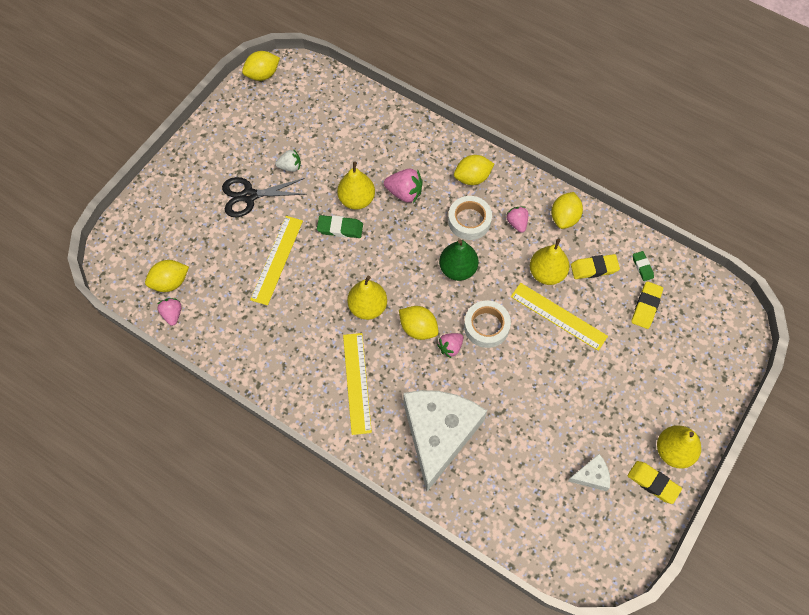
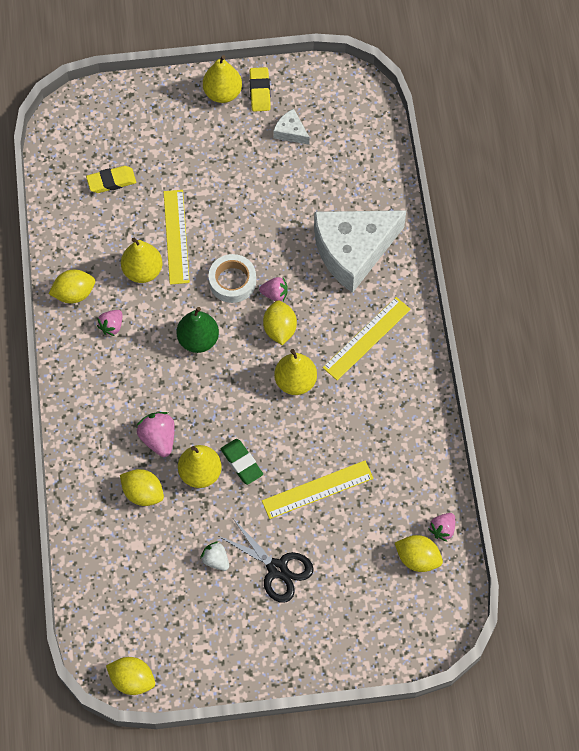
camera: 130 degrees left, 0 degrees up
(469, 221) = (142, 365): white tape -> none
(472, 178) = (94, 395): yellow lemon -> yellow lemon (143, 493)
(594, 268) = (107, 239): yellow eraser -> none
(642, 267) = (75, 206): green eraser -> none

